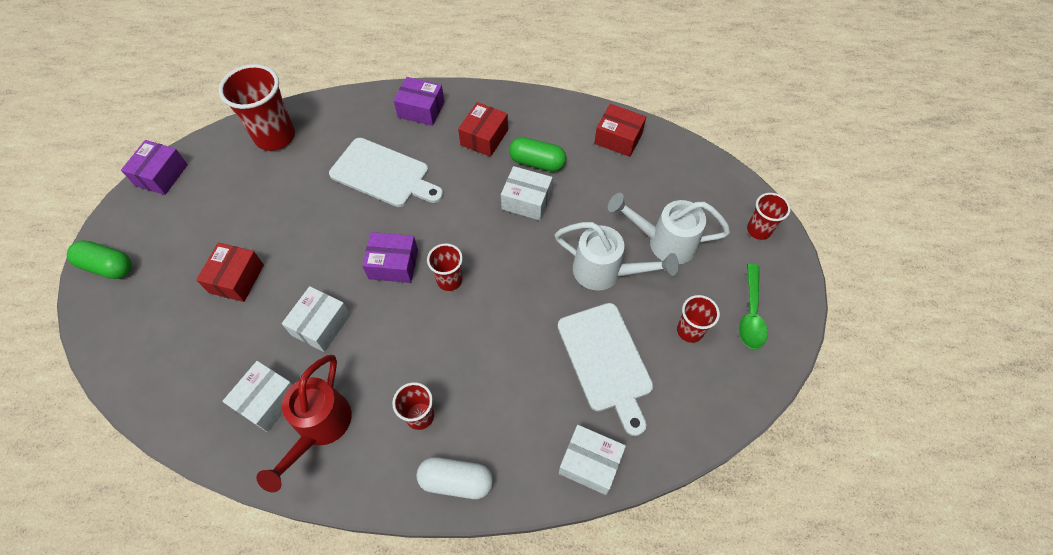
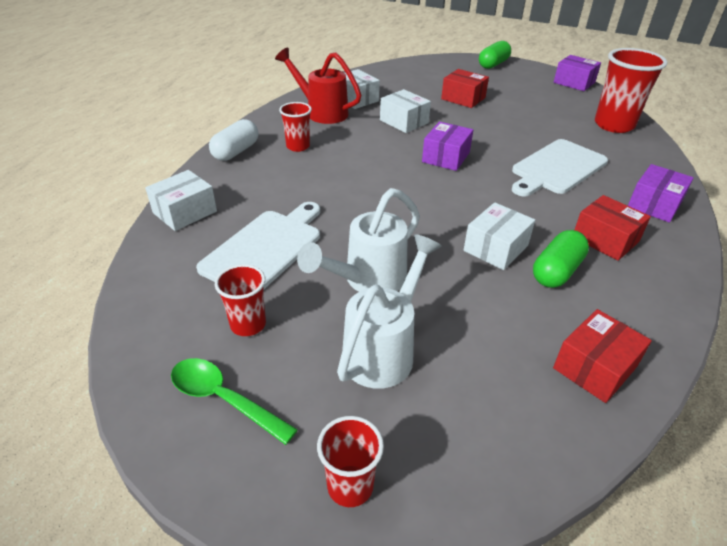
camera: 110 degrees right, 20 degrees down
(449, 280) = (414, 180): red cup -> none
(606, 361) = (265, 248): white cutting board -> white cutting board turned 120 degrees clockwise

